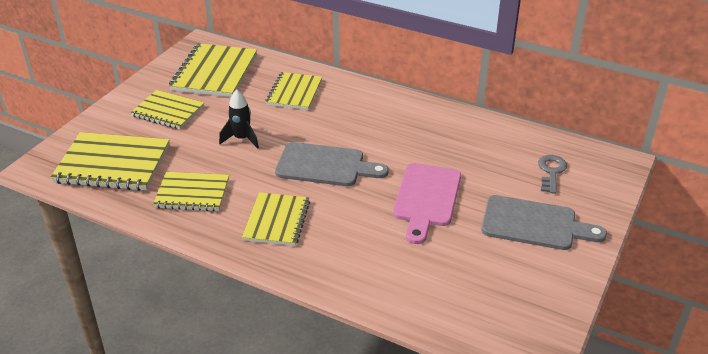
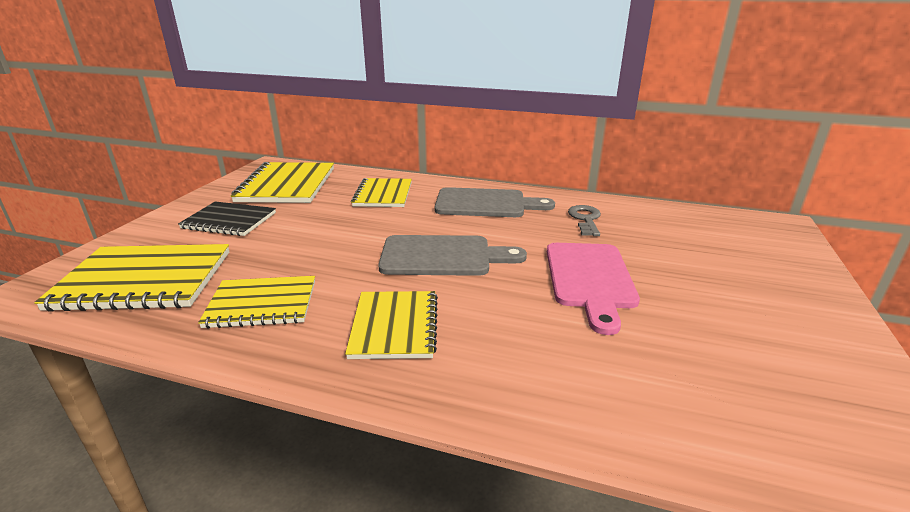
camera: 10 degrees left, 10 degrees down
(168, 111) = (229, 221): yellow notebook -> black notebook
(242, 139) = (327, 239): black rocket -> none
(534, 224) = (746, 293): grey cutting board -> grey cutting board (485, 204)
(551, 172) = (716, 239): grey key -> grey key (585, 219)

